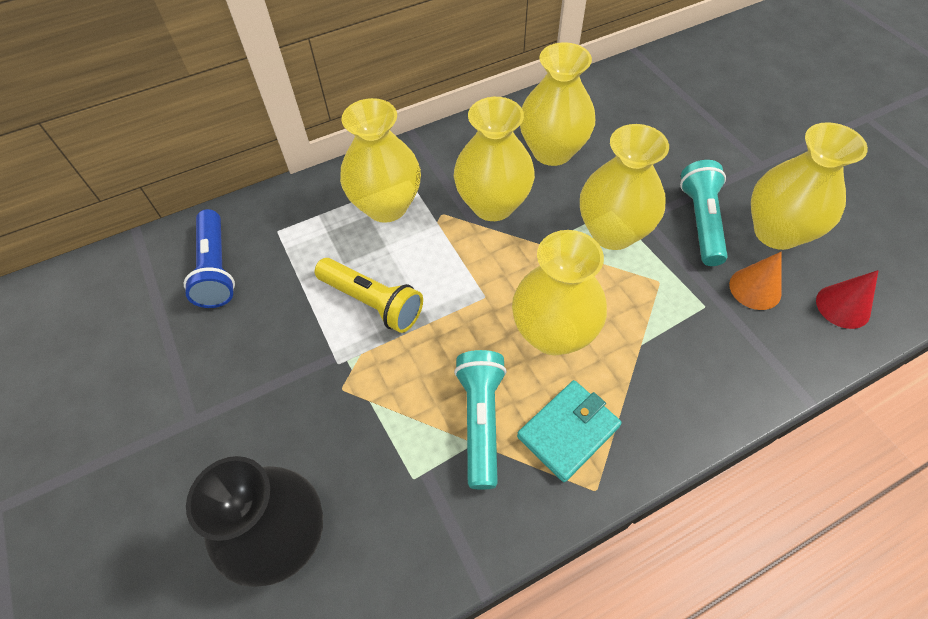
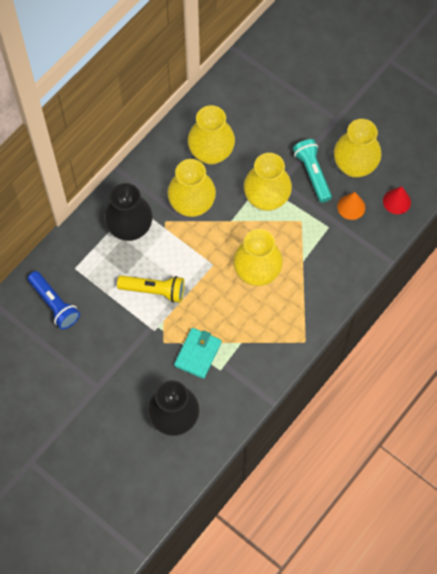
camera: 25 degrees left, 10 degrees up
(386, 206) = (130, 228): yellow vase -> black vase
(481, 421) = (239, 331): turquoise flashlight -> none
(568, 431) = (283, 320): turquoise wallet -> turquoise wallet (198, 354)

